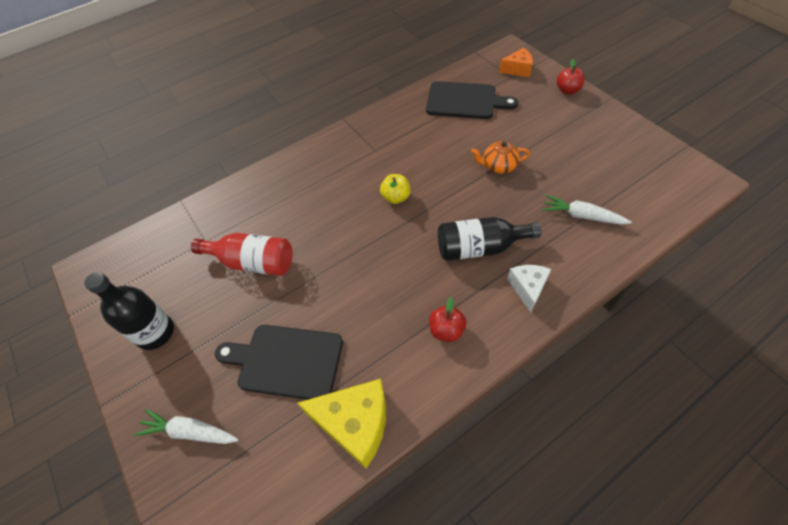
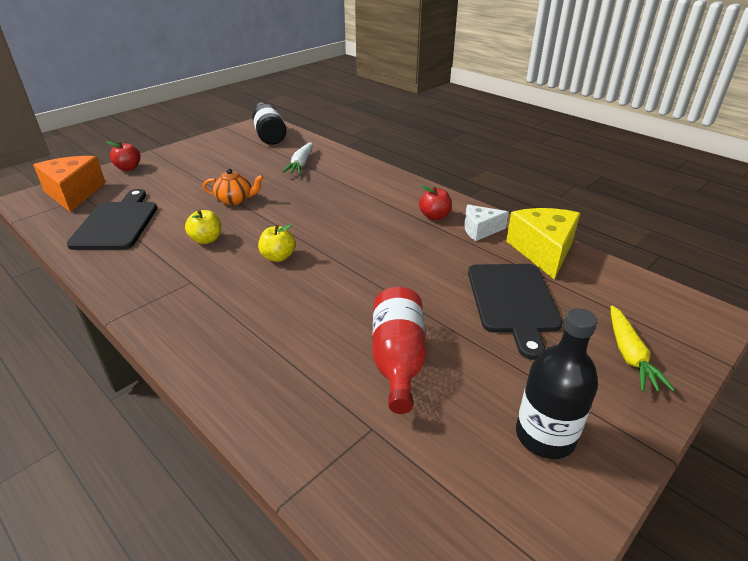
camera: 105 degrees left, 20 degrees down
(190, 431) = (629, 355): white carrot -> yellow carrot
(431, 153) = (206, 239): none -> yellow apple
(479, 248) = (342, 205): black bottle -> black bottle (269, 134)
(498, 166) = (235, 200): orange teapot -> orange teapot turned 75 degrees counterclockwise
(517, 69) = (73, 193): orange cheese -> orange cheese, size x1.67
(527, 288) = (380, 184): white cheese -> white cheese (480, 230)

